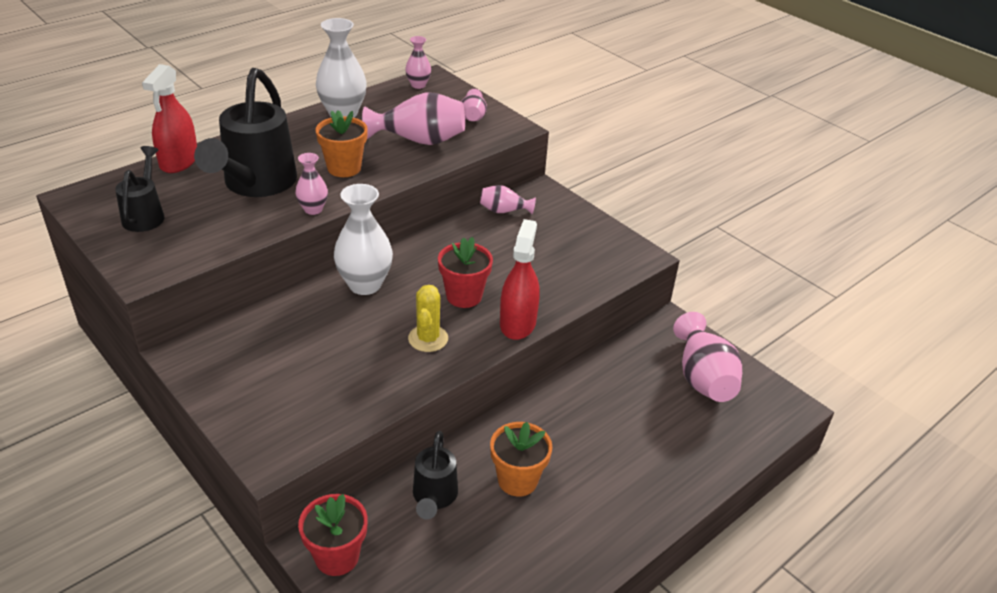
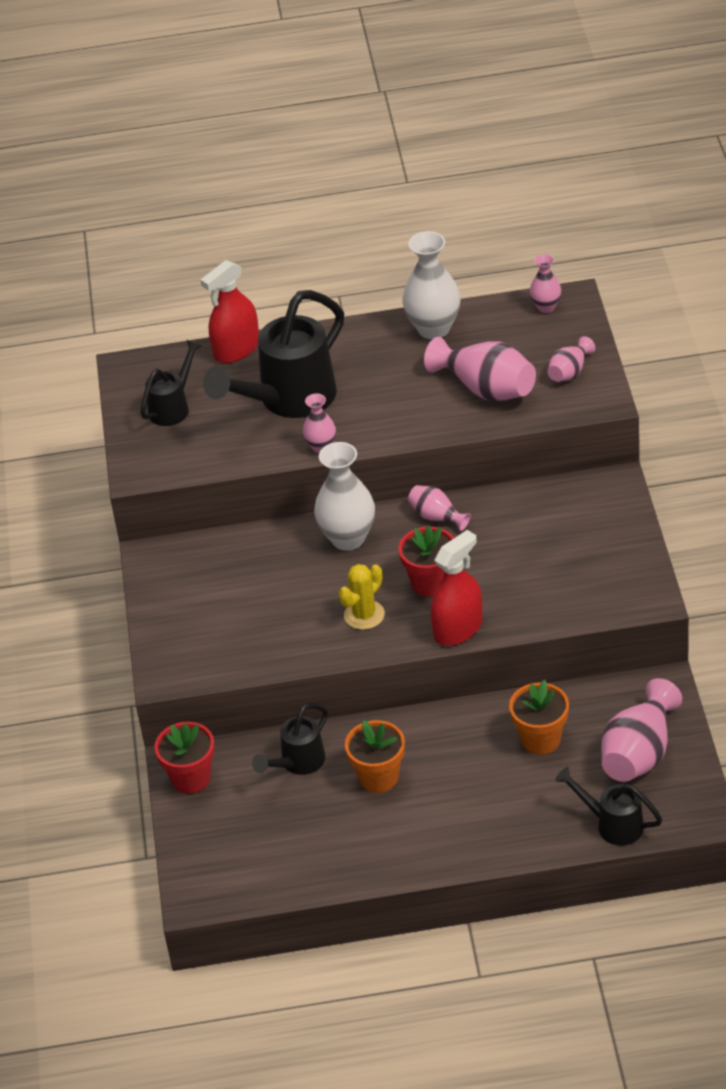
camera: 40 degrees right, 5 degrees up
(344, 168) = (384, 404): orange flower pot -> orange flower pot (540, 739)
(504, 211) = (551, 496): pink vase -> pink vase (437, 517)
(737, 441) = (612, 824): none -> black watering can

